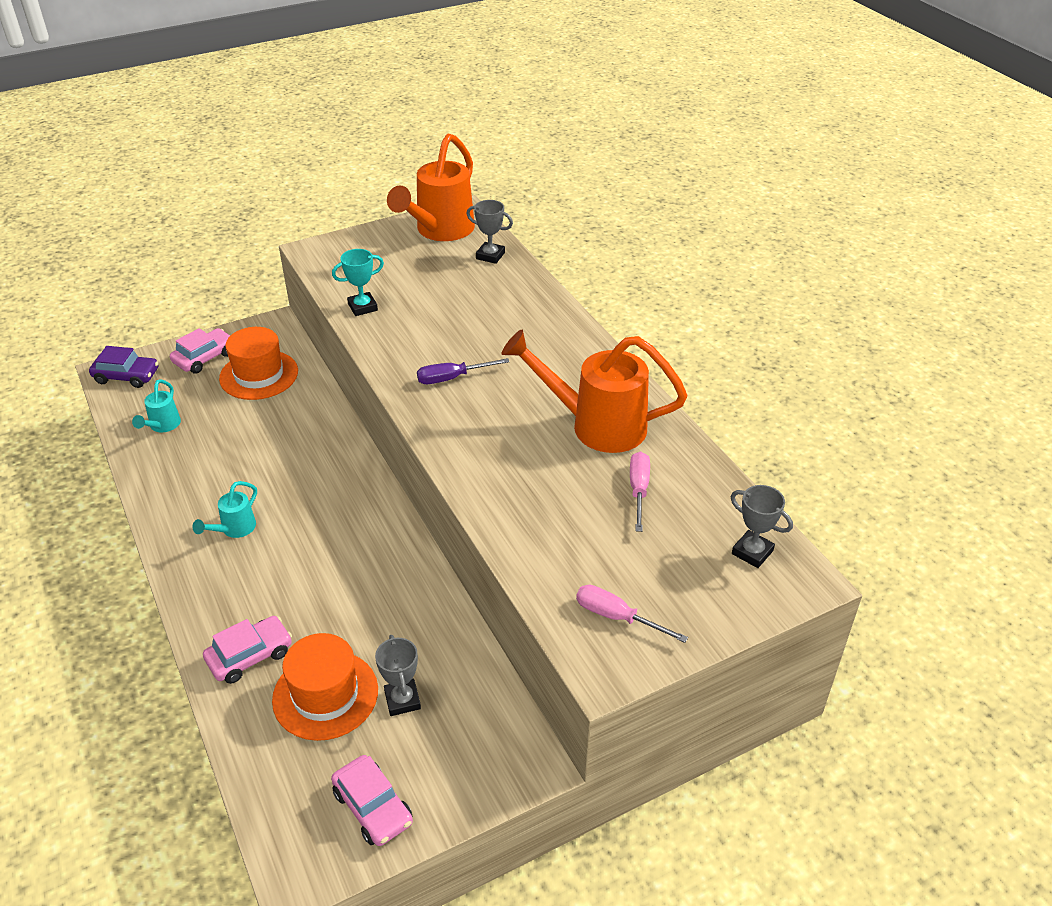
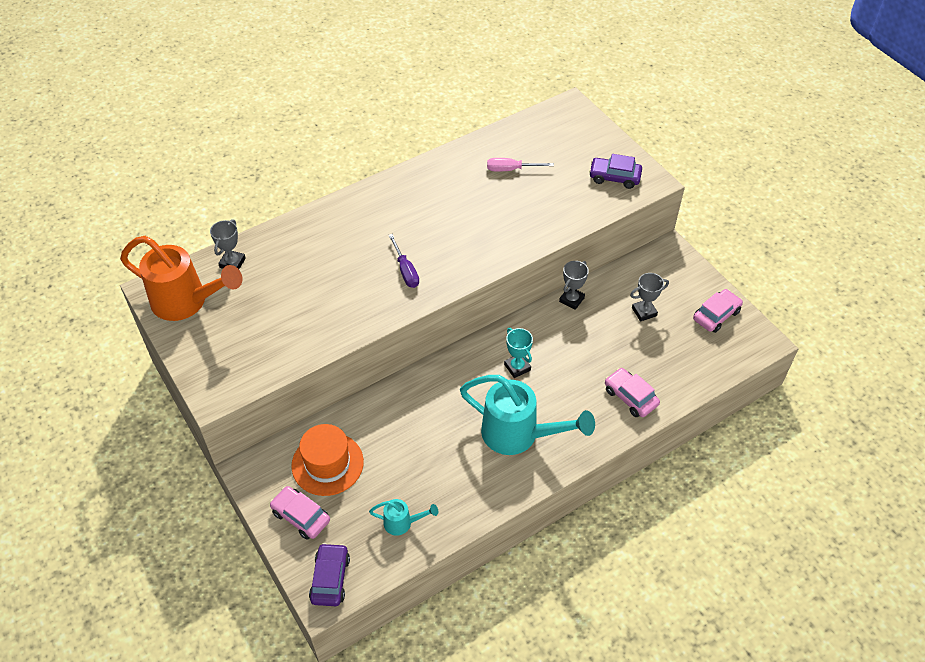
camera: 95 degrees left, 10 degrees up
(234, 530) = (519, 435): turquoise watering can -> turquoise watering can, size x2.14
(325, 695) = (650, 350): orange hat -> none
(362, 307) = (310, 341): turquoise trophy -> turquoise trophy (517, 367)
(595, 425) = (451, 190): orange watering can -> none
(617, 617) = (614, 177): pink screwdriver -> purple car
(752, 552) = (554, 124): grey trophy -> grey trophy (571, 300)

